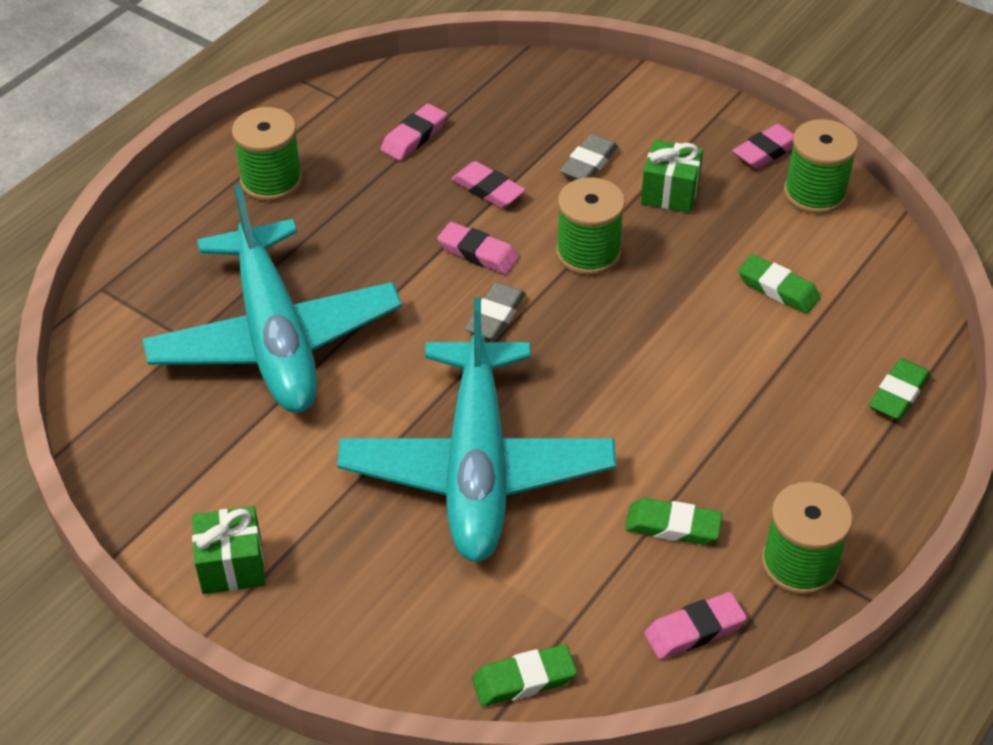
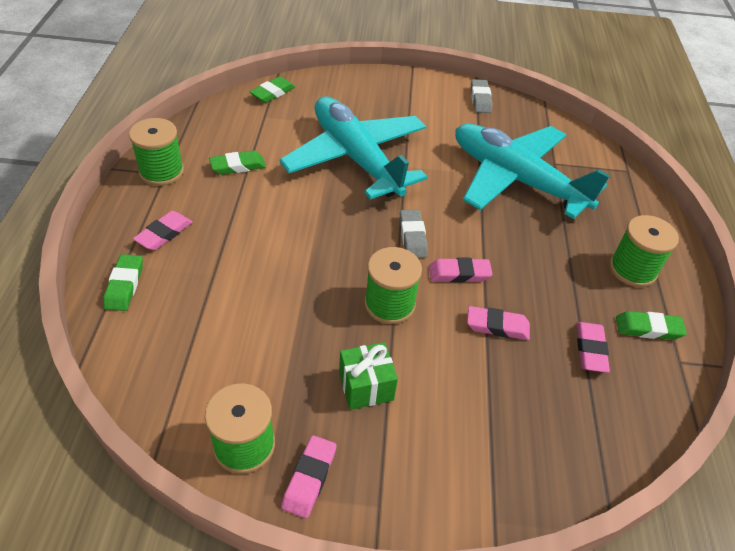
camera: 145 degrees right, 0 degrees up
(232, 565) = (427, 90): green gift -> none
(588, 163) = (447, 386): grey eraser -> grey eraser (480, 99)
(694, 630) = (205, 130): pink eraser -> pink eraser (164, 234)
(778, 289) = (238, 332): green eraser -> green eraser (648, 328)

